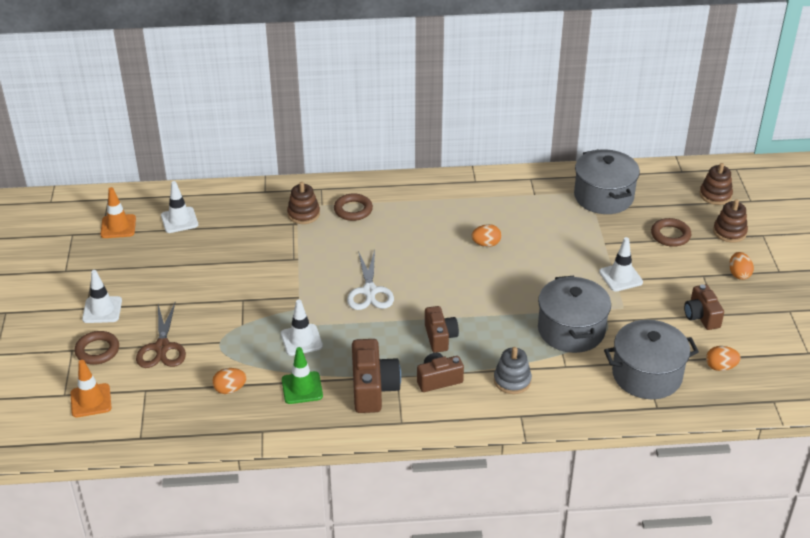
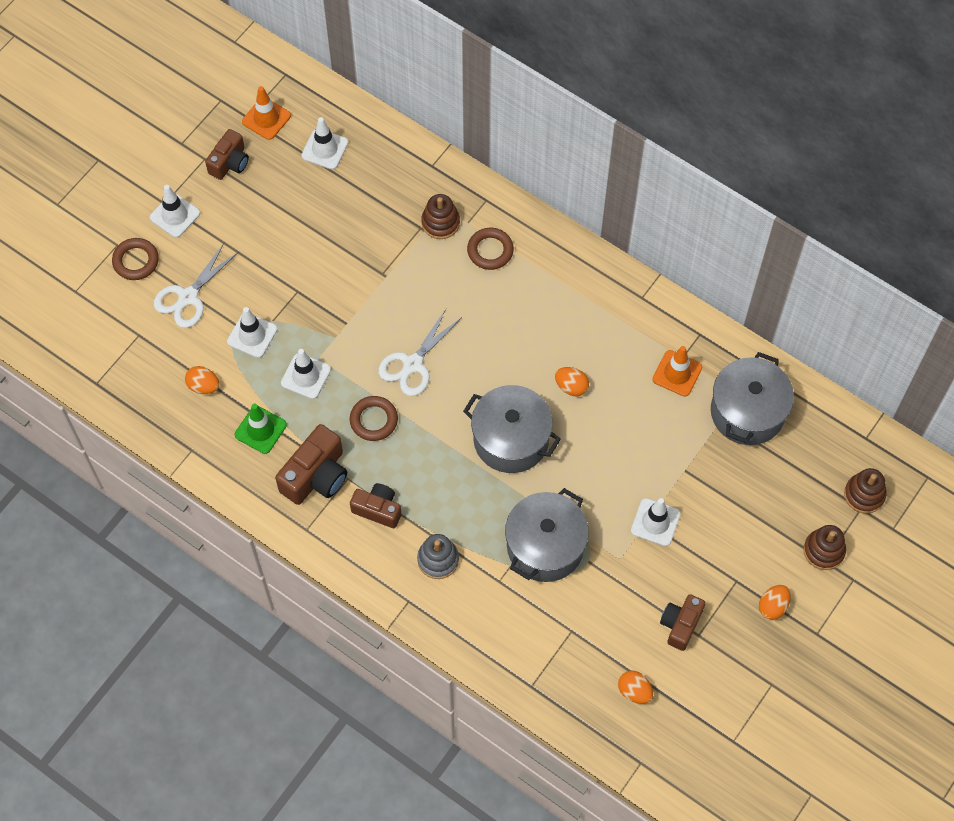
camera: 40 degrees right, 25 degrees up
(91, 400) = (90, 314): orange traffic cone -> orange traffic cone (677, 373)
(162, 347) = (188, 297): brown scissors -> white scissors
(236, 341) = (252, 335): none -> white traffic cone
(440, 337) = (423, 464): brown camera -> brown camera (230, 163)
(647, 375) = (559, 647): grey pot -> grey pot (511, 439)
(670, 235) = (760, 509): brown ring -> brown ring (374, 420)

